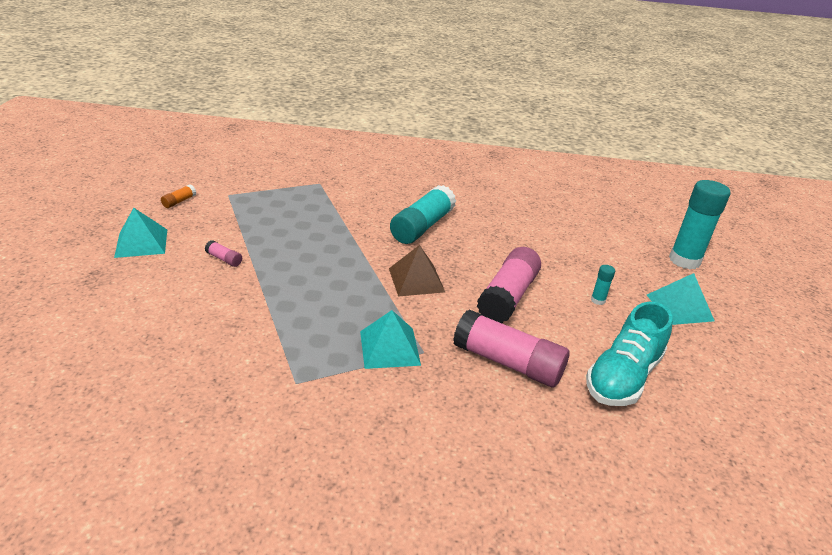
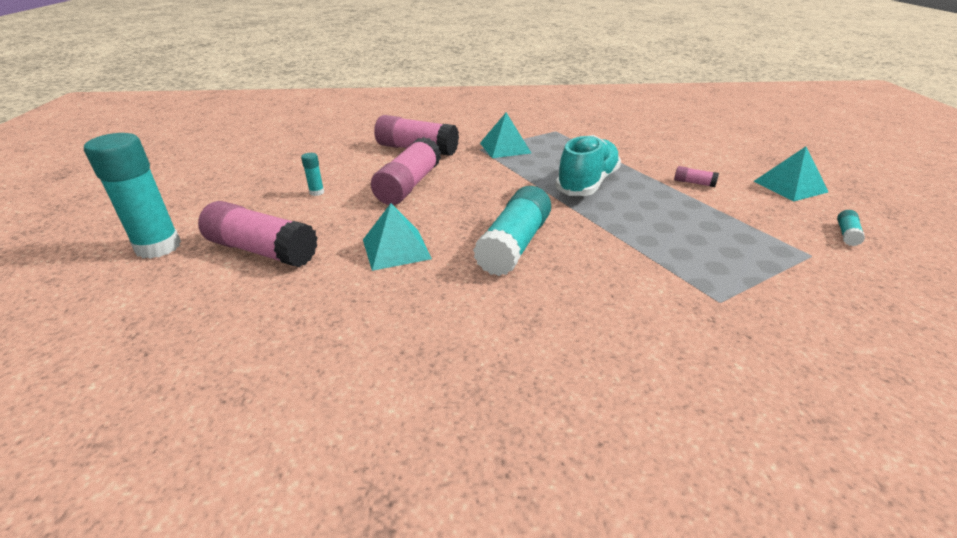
camera: 175 degrees right, 0 degrees up
(179, 201) = (846, 234): orange glue stick -> turquoise glue stick
(416, 280) = (500, 188): brown pyramid -> none
(604, 247) = (262, 250): none -> pink glue stick
(623, 377) = (332, 150): turquoise shoe -> turquoise shoe (587, 183)
(679, 307) = (232, 196): turquoise pyramid -> turquoise pyramid (396, 249)

